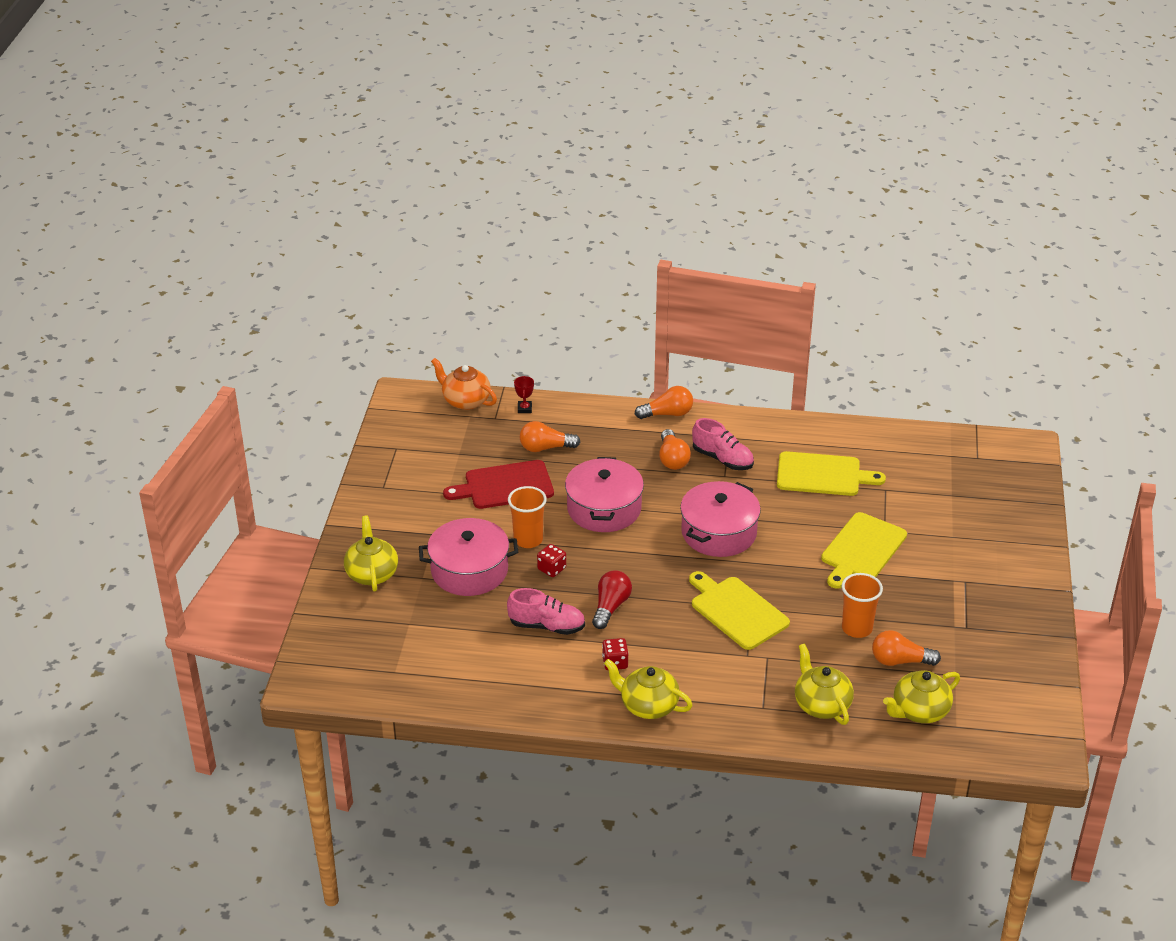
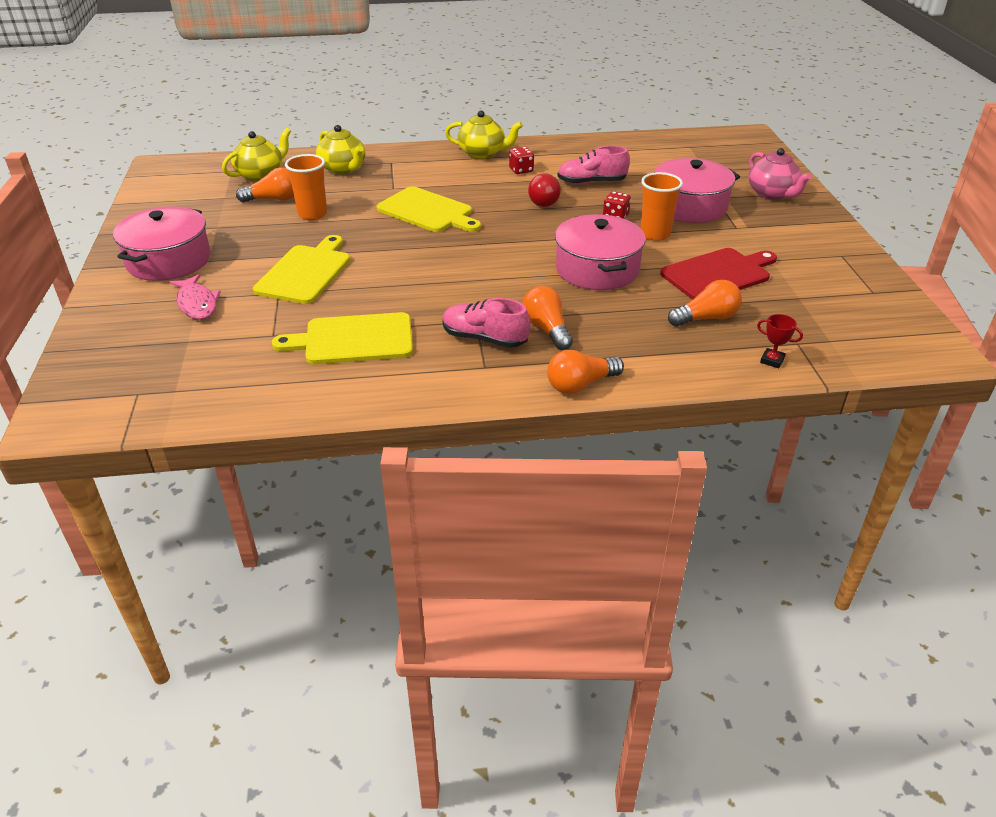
camera: 165 degrees right, 0 degrees up
(372, 573) = (772, 194): yellow teapot -> pink teapot
(465, 400) = (855, 358): orange teapot -> none
(524, 409) = (772, 360): red trophy -> red trophy turned 45 degrees counterclockwise
(719, 532) = (464, 266): pink pot -> pink pot (168, 260)
(952, 530) = (197, 304): none -> pink fish

